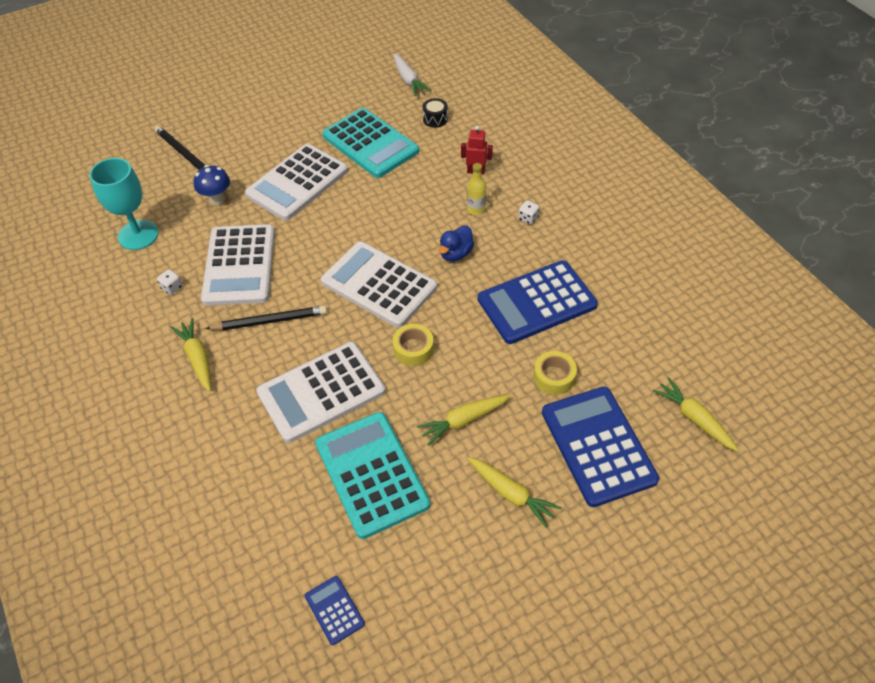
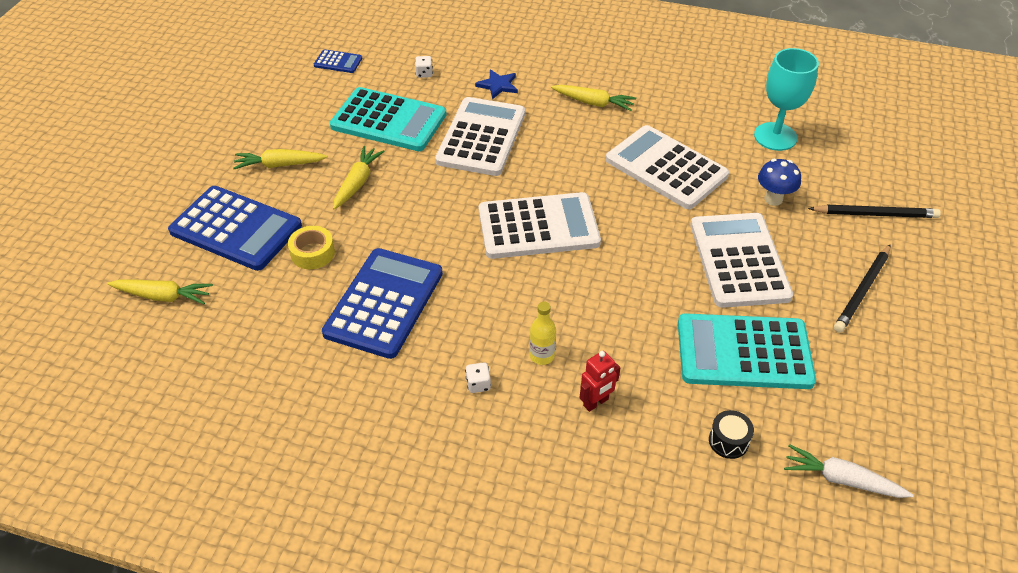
camera: 135 degrees right, 5 degrees down
(172, 288) = (685, 124): white dice -> white dice (424, 74)
(237, 441) = (498, 85): none -> blue star
(270, 321) = (582, 151): black pencil -> black pencil (862, 290)
(413, 349) = (449, 201): yellow tape -> none
(455, 254) = (507, 297): blue duck -> none

